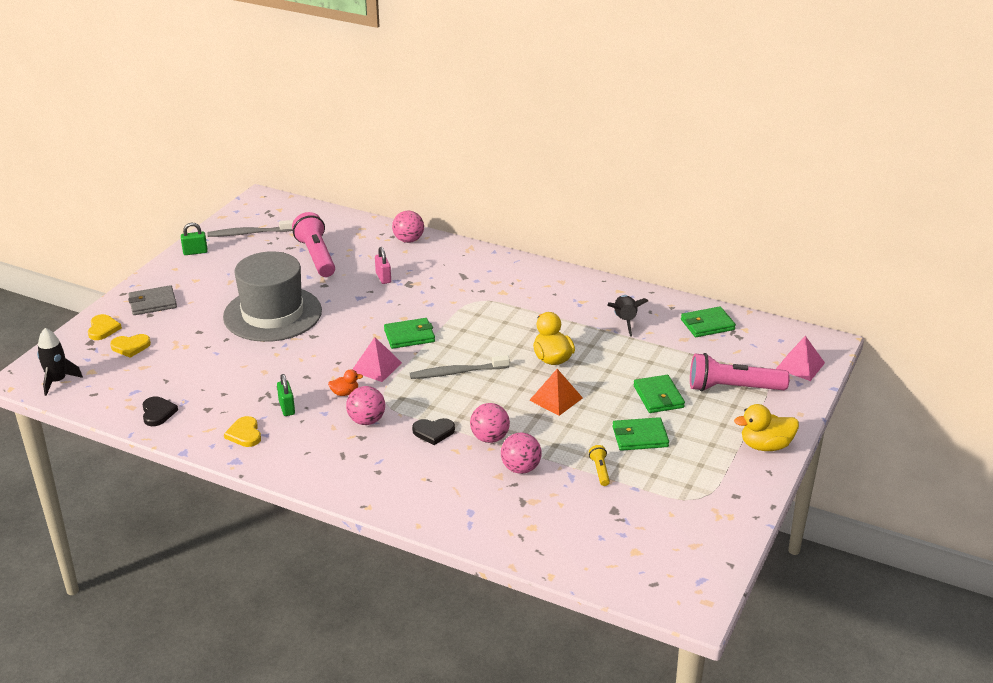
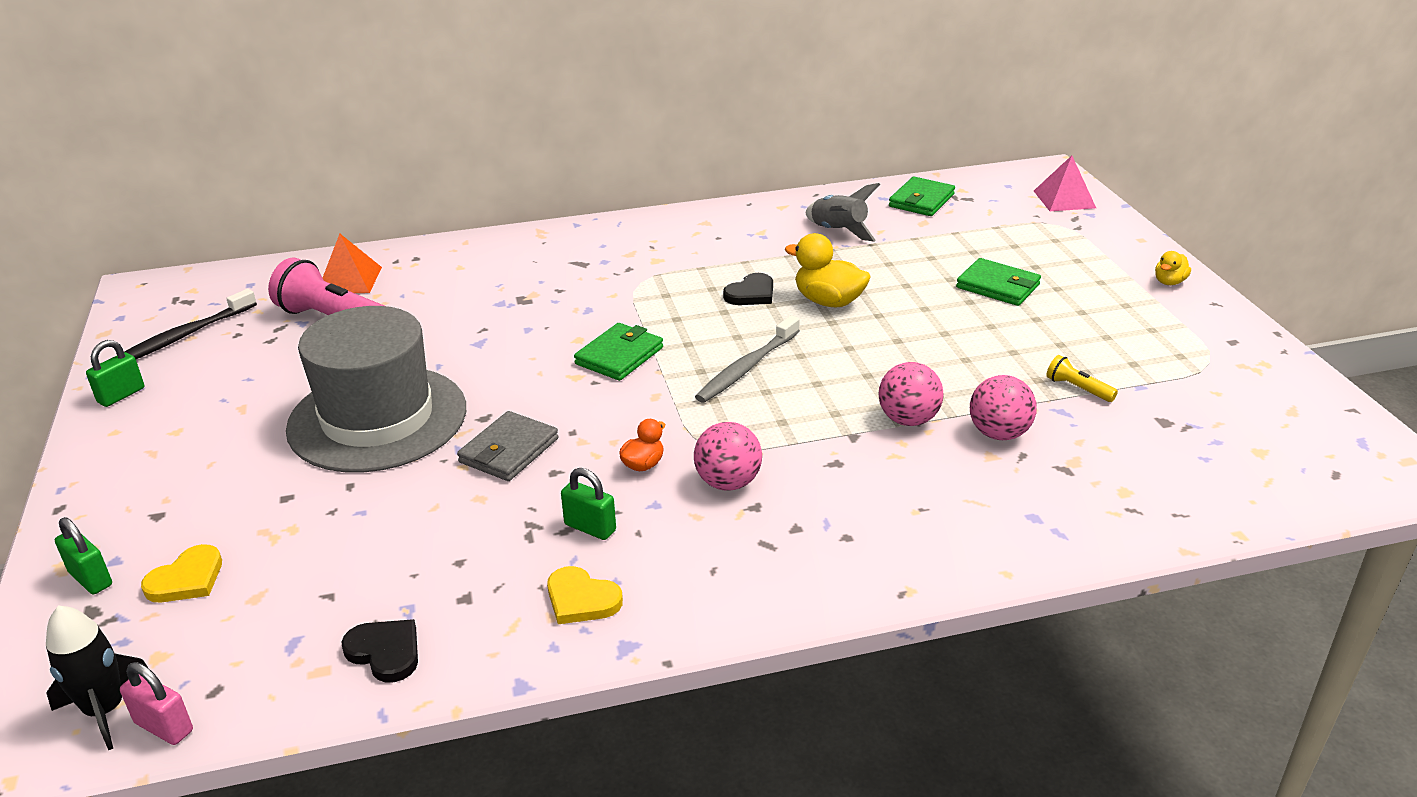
camera: 40 degrees left, 0 degrees up
(103, 329) = (91, 579): yellow heart -> green padlock
(153, 303) = (140, 496): grey wallet -> grey wallet (509, 450)
(249, 233) = (184, 336): grey toothbrush -> black toothbrush
(376, 367) = (634, 411): pink pyramid -> none
(383, 278) = (477, 307): pink padlock -> pink padlock (164, 727)
(408, 240) = (445, 254): pink ball -> none
(433, 432) = (833, 449): black heart -> black heart (751, 294)
(556, 399) = (904, 340): orange pyramid -> orange pyramid (349, 280)
(624, 321) = (838, 232): black rocket -> grey rocket
(640, 437) = (1052, 333): green wallet -> none
(733, 388) = (1047, 245): pink flashlight -> none
(765, 446) = (1169, 282): yellow duck -> yellow duck, size x0.56

